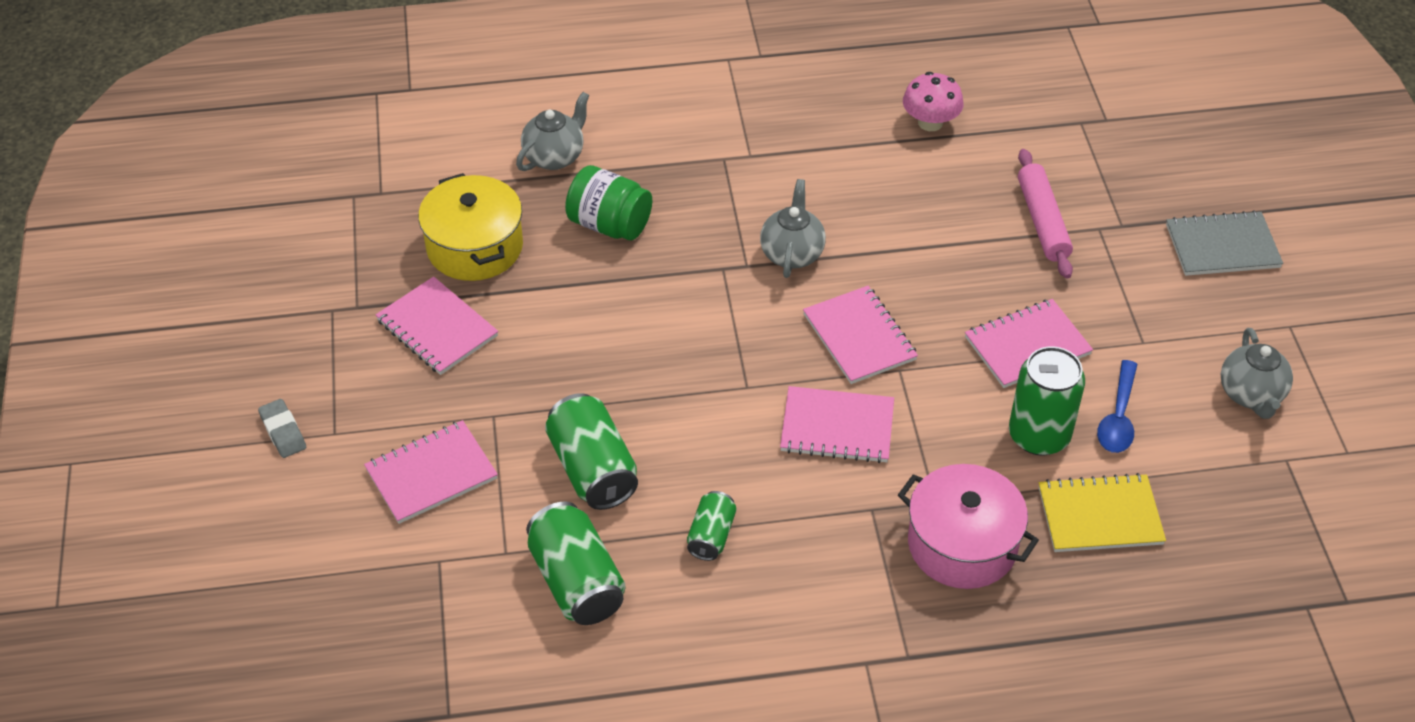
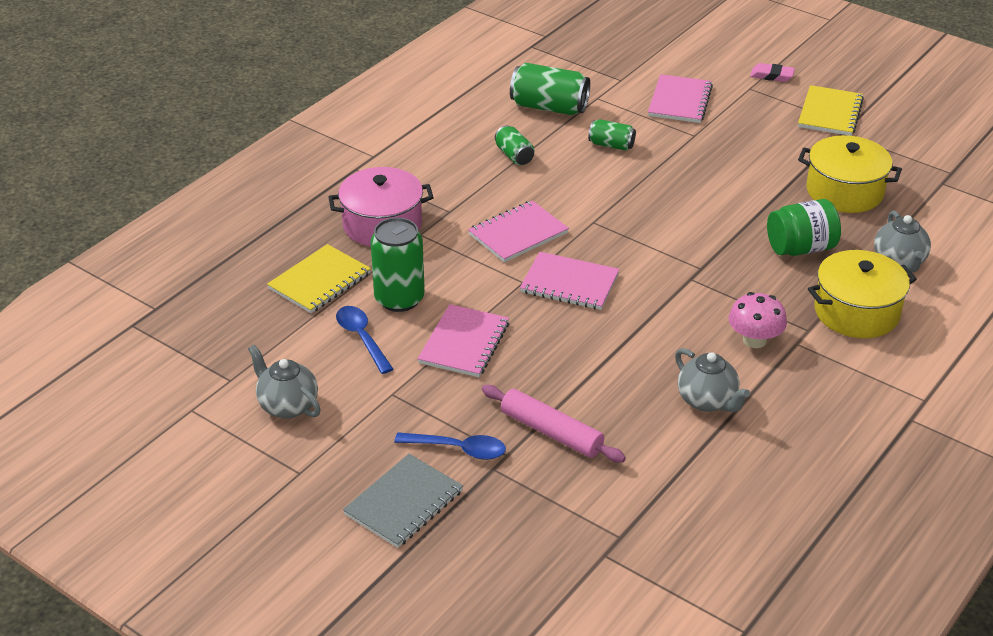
camera: 135 degrees right, 10 degrees down
(283, 432) = (771, 76): grey eraser -> pink eraser
(322, 338) = (830, 113): none -> yellow notebook
(437, 328) = (788, 149): pink notebook -> none
(593, 469) = (611, 145): green can -> green can, size x0.57
(662, 145) = (856, 312): none -> yellow pot
(792, 253) = (676, 302): grey teapot -> grey teapot (707, 401)
(930, 122) = (723, 453): pink mushroom -> pink mushroom (754, 340)
(1134, 257) = (458, 449): none -> blue spoon

